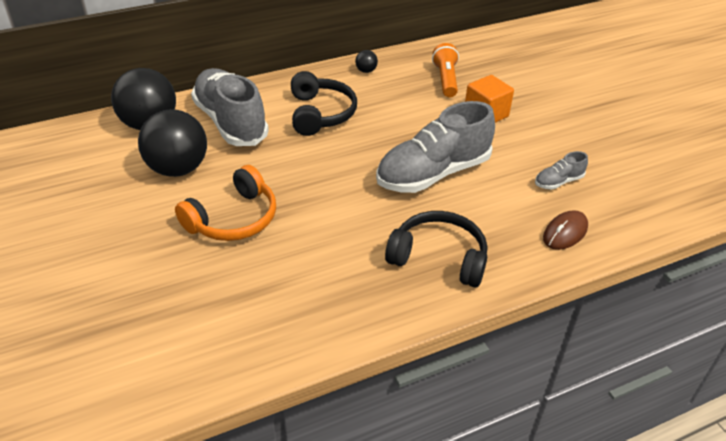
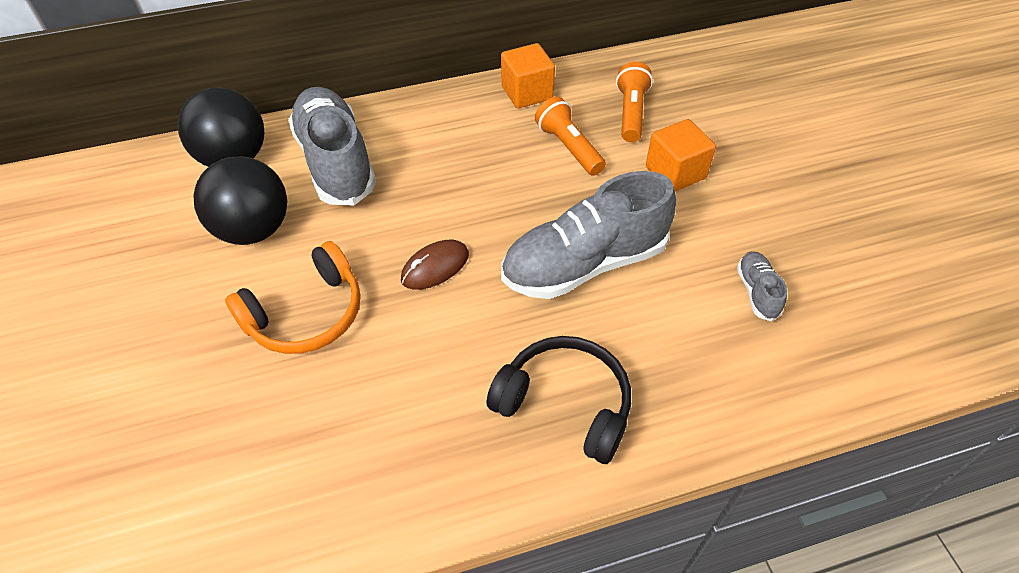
camera: 10 degrees right, 10 degrees up
(320, 114) = (454, 157): black headphones -> none
(366, 71) = (527, 93): black ball -> orange cube
(405, 103) = (568, 147): none -> orange flashlight
(558, 182) = (757, 292): grey shoe -> grey shoe turned 105 degrees clockwise
(565, 232) = (751, 379): brown mouse -> brown mouse (435, 267)

